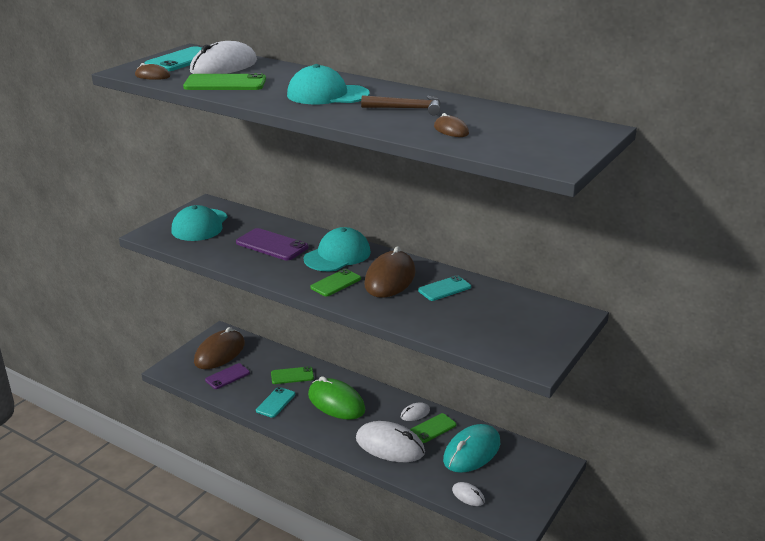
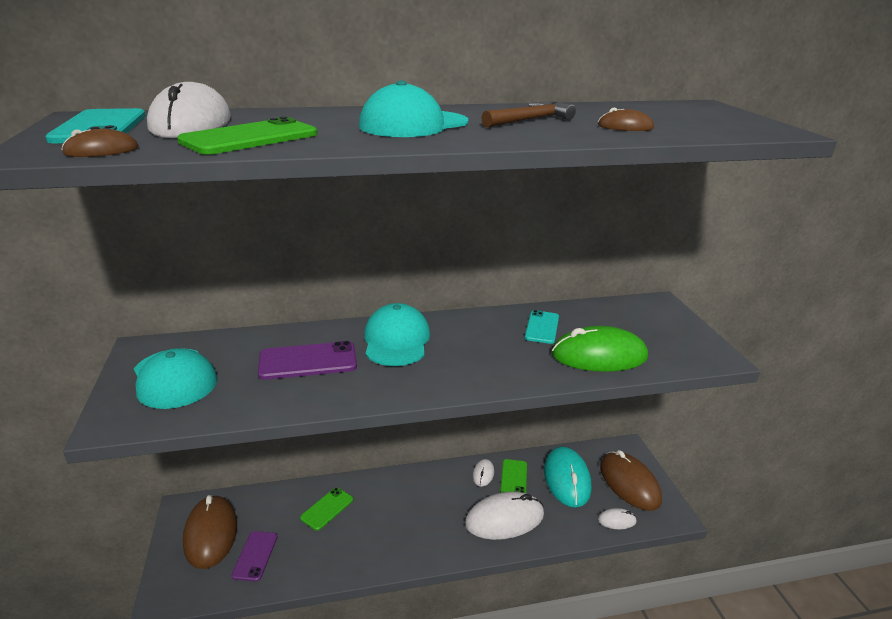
camera: 45 degrees left, 0 degrees up
(275, 402) = (347, 549): turquoise phone -> none
(336, 283) = (445, 369): green phone -> none
(336, 402) = (405, 509): green mouse -> green mouse (599, 356)
(390, 279) = (484, 340): brown mouse -> brown mouse (629, 483)

